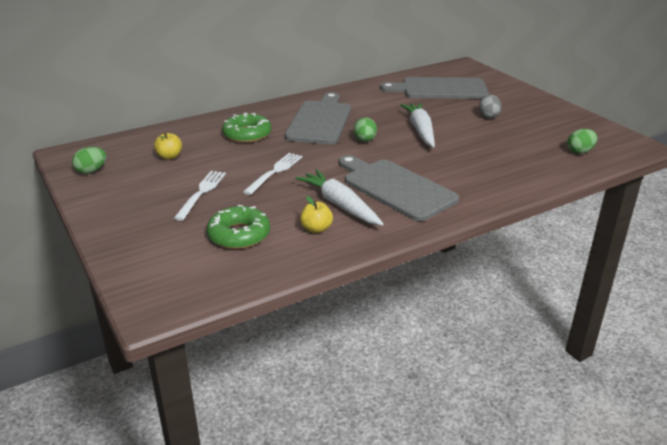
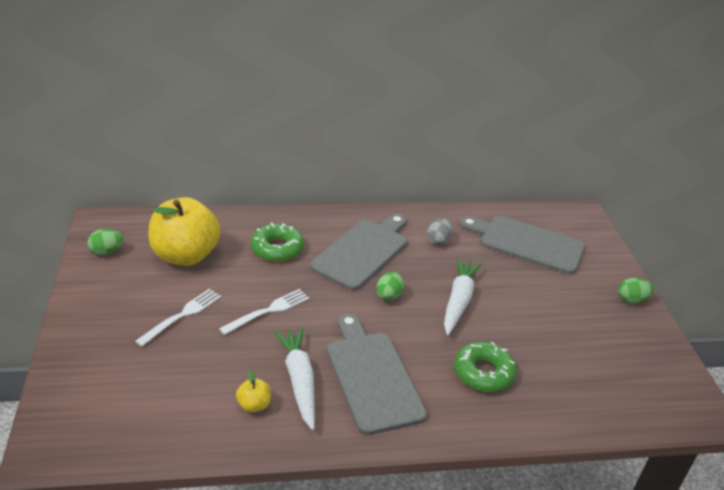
camera: 20 degrees right, 5 degrees up
(169, 156) = (185, 255): yellow apple -> yellow apple, size x2.45
(239, 235) = (178, 385): green donut -> green donut (483, 373)
(488, 116) = (552, 303): grey egg -> grey egg (438, 241)
(580, 151) = (620, 396): green egg -> green egg (631, 300)

